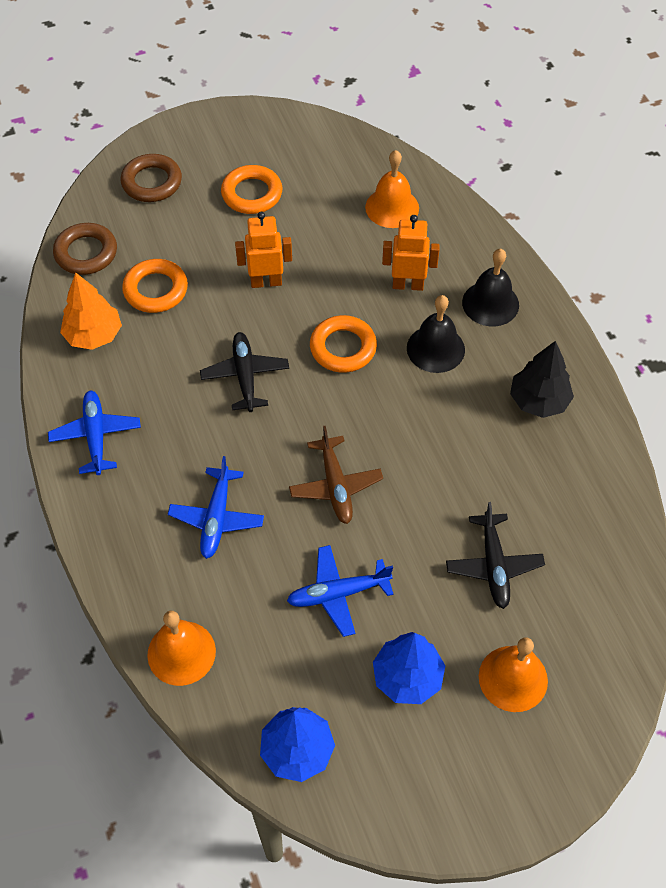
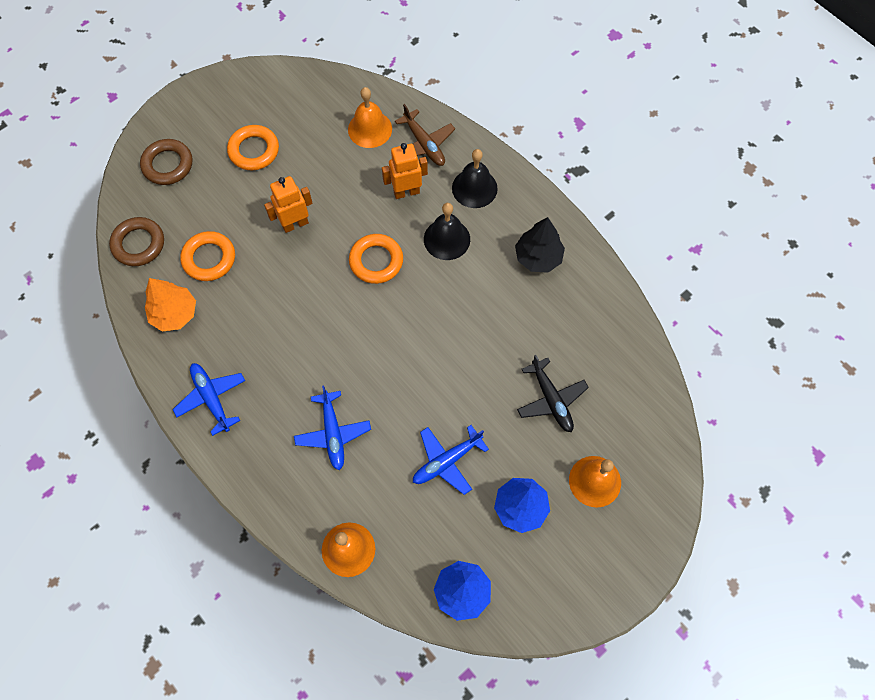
camera: 20 degrees left, 10 degrees up
(245, 376) = (309, 309): black plane -> none
(335, 486) = (413, 376): brown plane -> brown plane (424, 144)

